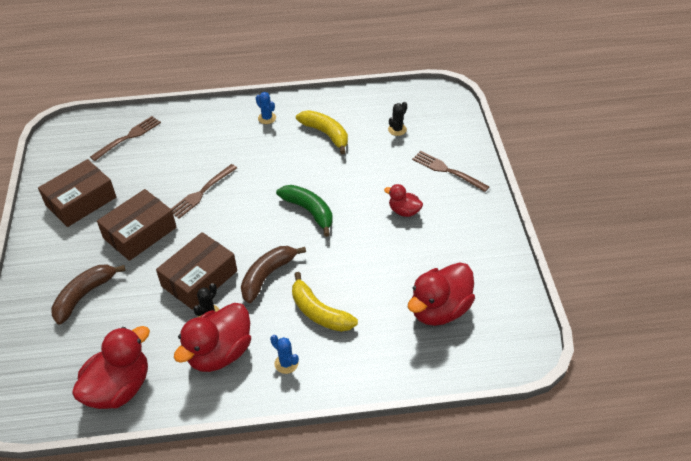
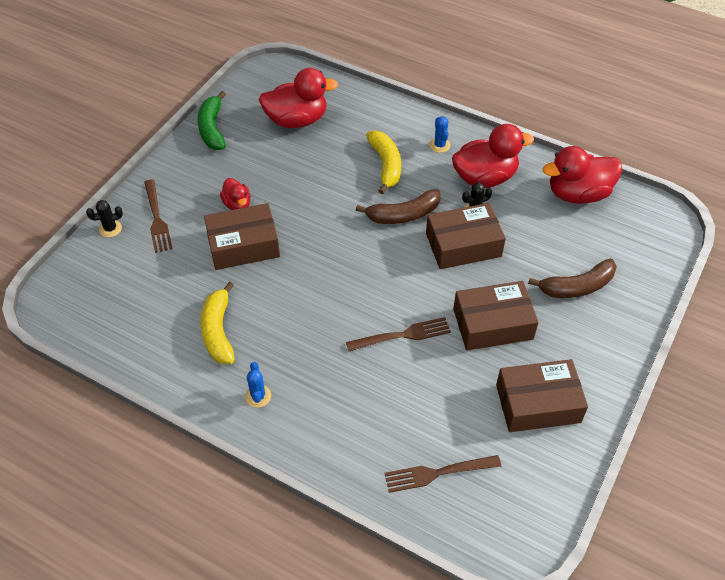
camera: 145 degrees left, 5 degrees up
(309, 211) = (317, 252): green banana -> green banana (212, 128)
(366, 187) = (243, 245): none -> brown box
(397, 129) = (145, 291): black cactus -> black cactus (110, 229)

